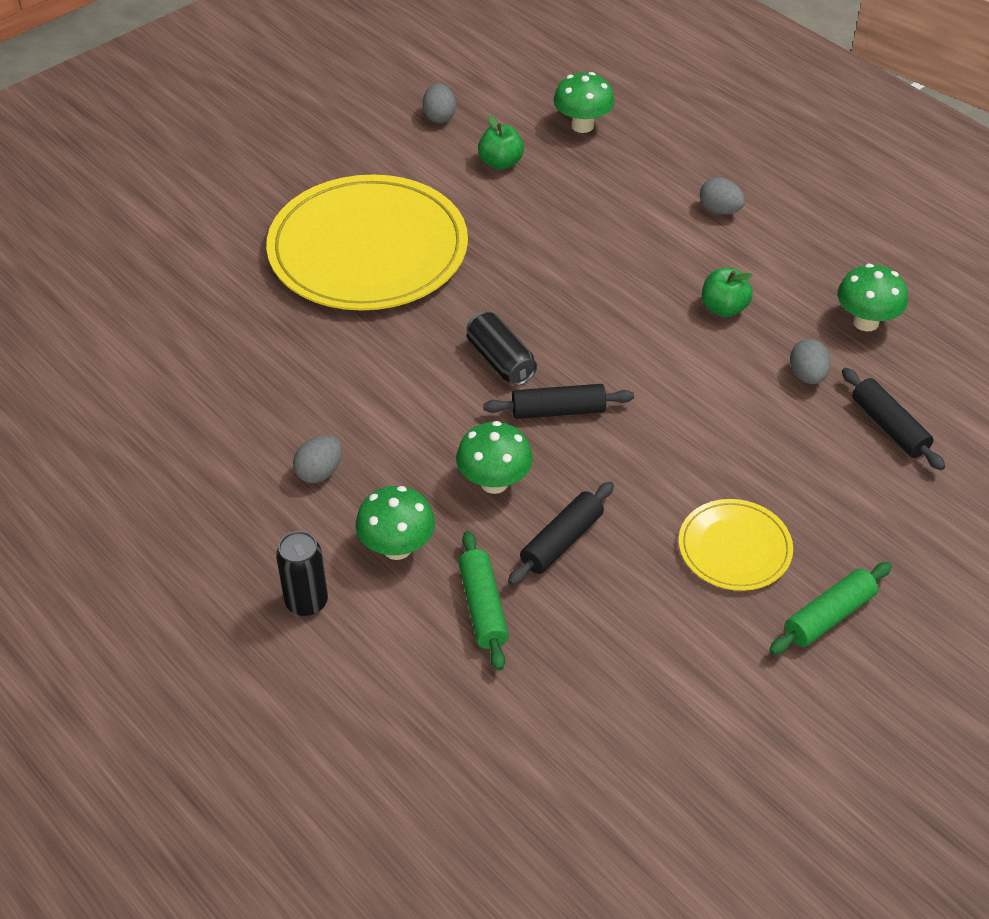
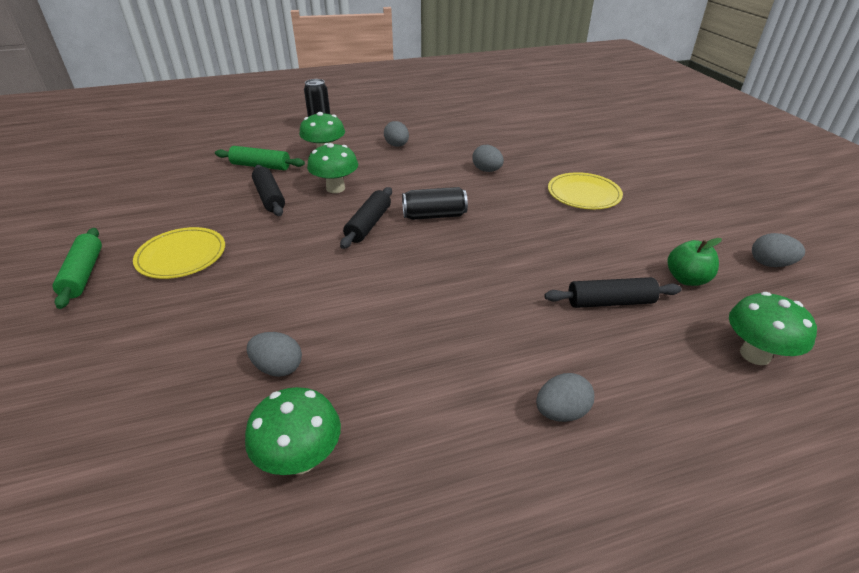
camera: 115 degrees right, 10 degrees down
(351, 348) = (487, 170): none -> grey egg
(368, 249) = (584, 194): yellow plate -> yellow plate, size x0.48
(724, 308) = (406, 348): green apple -> none
(889, 427) = (166, 396): black rolling pin -> black rolling pin (610, 302)

